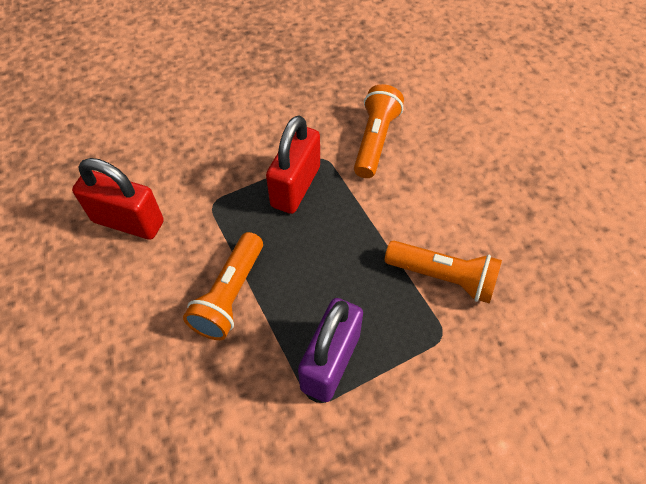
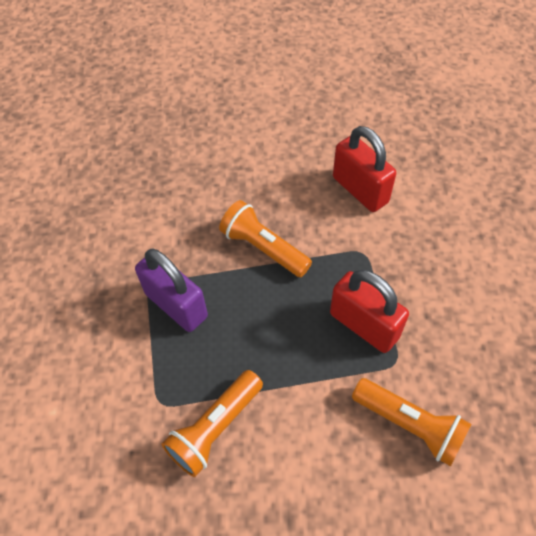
camera: 110 degrees right, 0 degrees up
(128, 221) = (360, 190): red padlock -> red padlock turned 75 degrees counterclockwise

